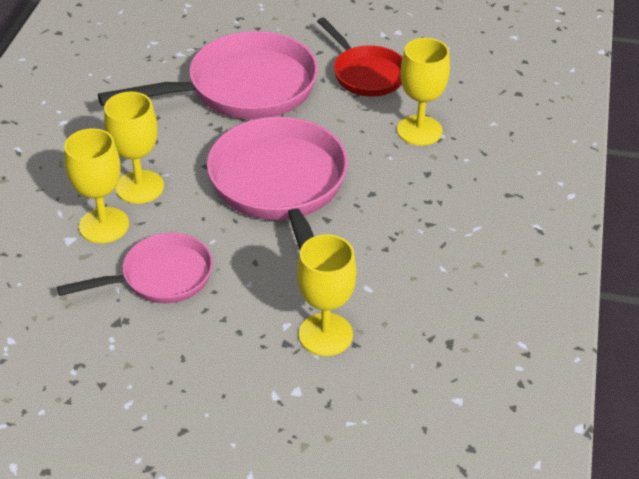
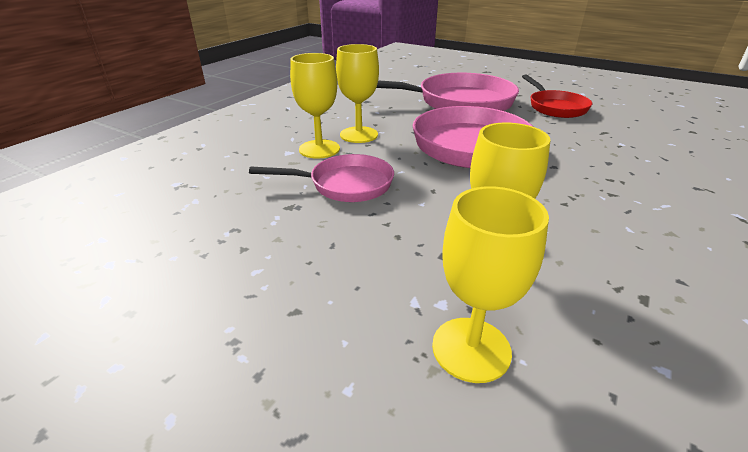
camera: 20 degrees right, 10 degrees down
(419, 130) = (600, 138): yellow goblet -> yellow goblet (471, 349)

